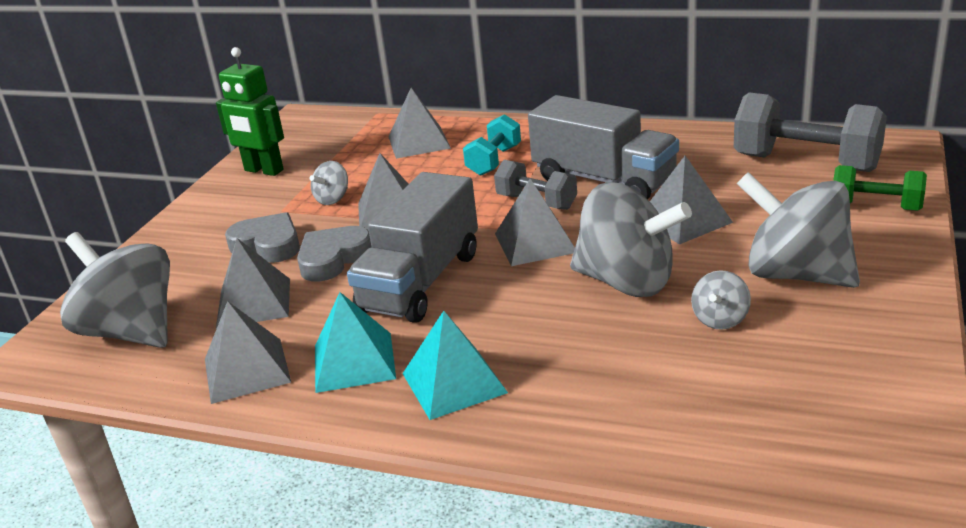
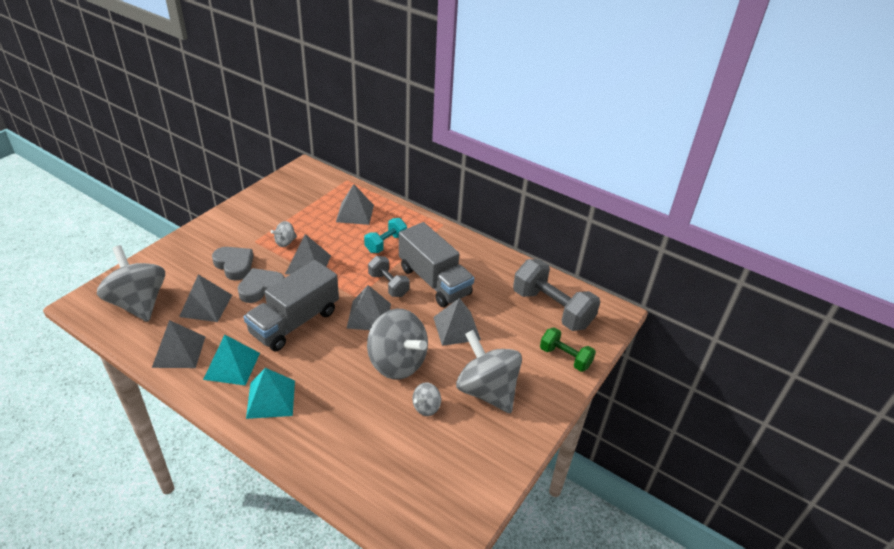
camera: 10 degrees right, 10 degrees up
(263, 170) = (262, 206): green robot -> none

